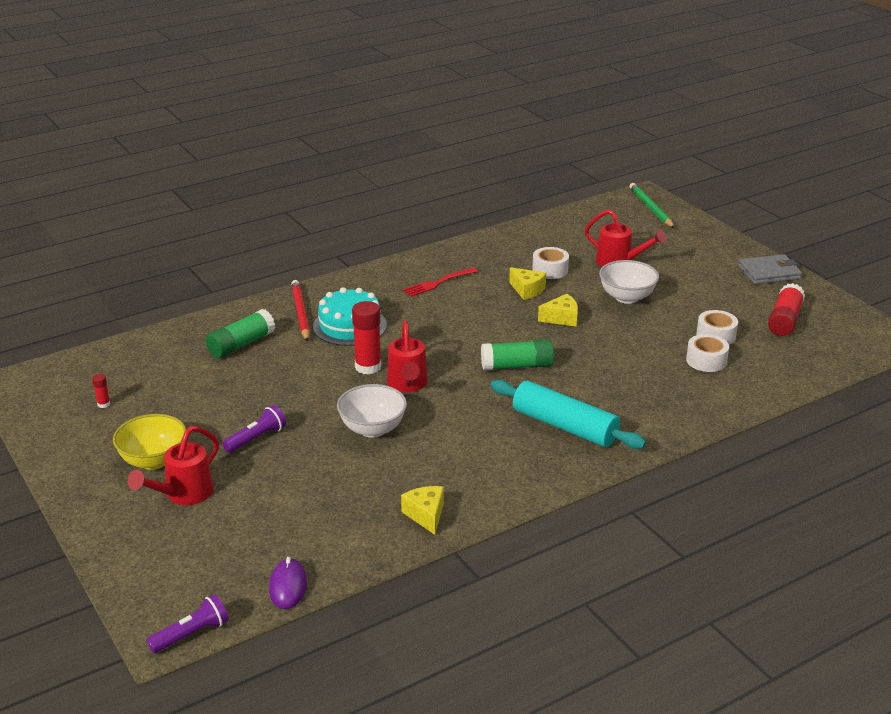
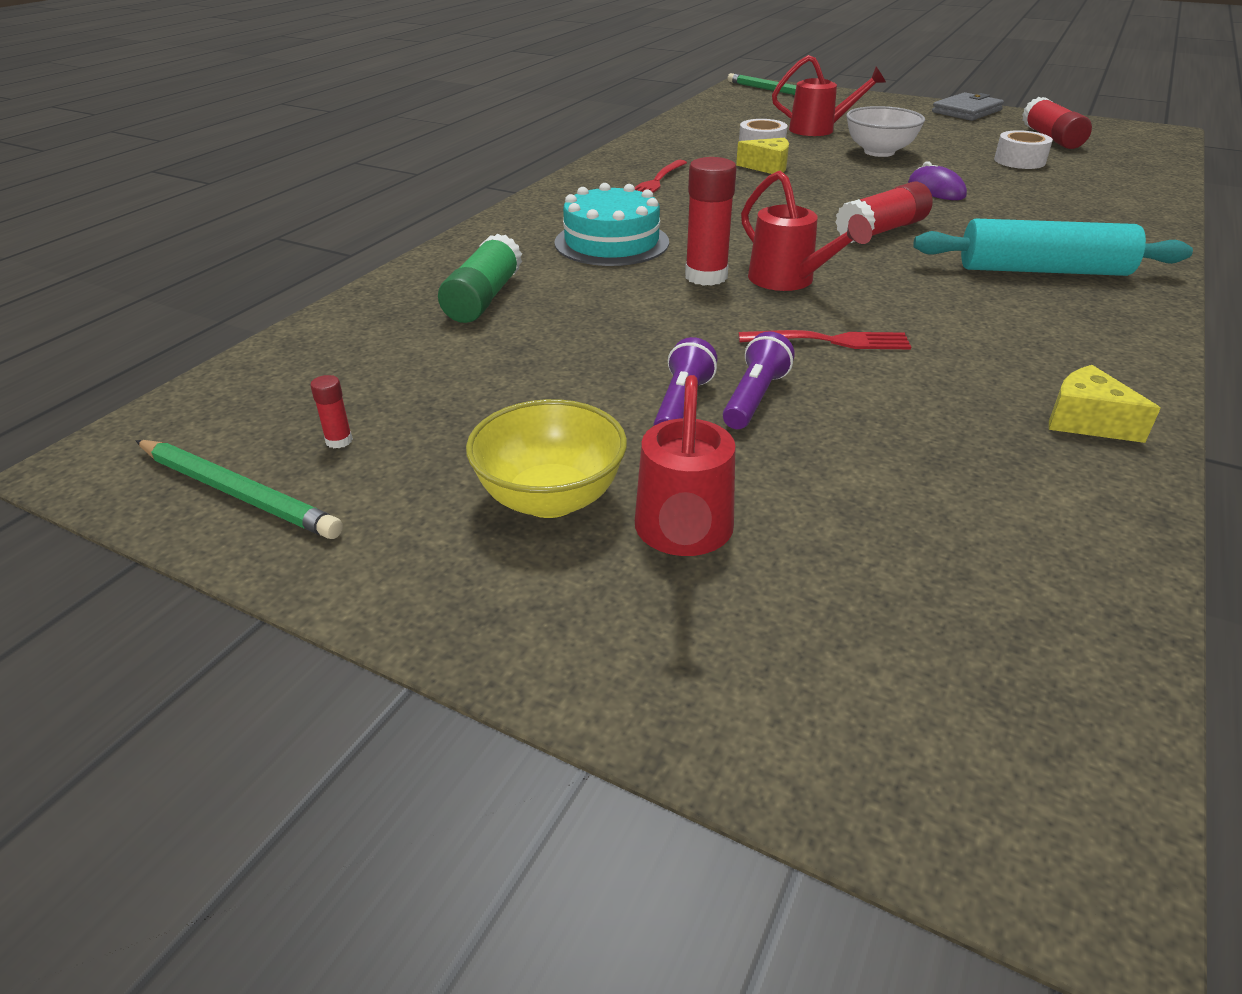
camera: 30 degrees left, 5 degrees up
(48, 414) = (237, 493): none -> green pencil
(191, 634) = (1108, 823): purple flashlight -> purple flashlight (754, 398)
(288, 586) = (1100, 620): purple mouse -> purple mouse (936, 190)
(300, 313) = (523, 245): red pencil -> none
(372, 429) = (829, 341): white bowl -> red fork
(517, 366) = (881, 230): green glue stick -> red glue stick
(561, 318) = (848, 181): yellow cheese -> none
(706, 360) = (1053, 180): white tape -> none

